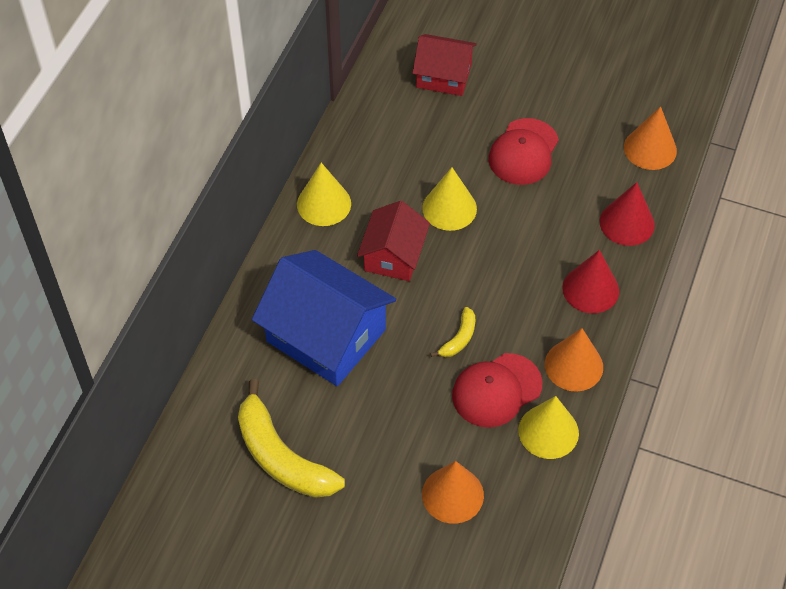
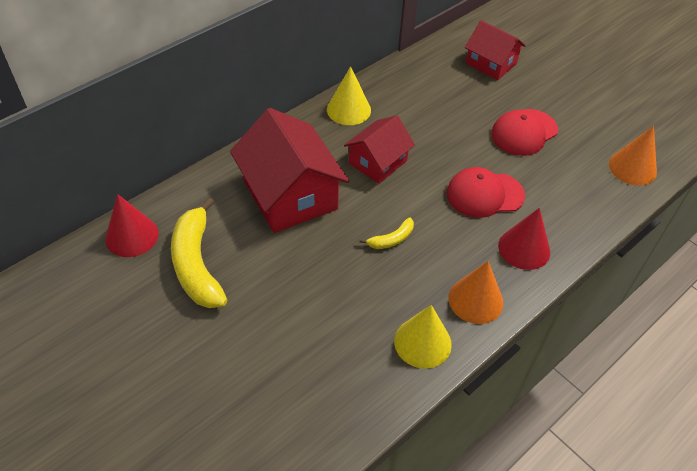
camera: 25 degrees right, 5 degrees down
(326, 335) = (290, 195): blue house -> red house
(449, 208) = (441, 147): yellow cone -> none
(452, 494) = (310, 355): orange cone -> none
(496, 390) = (398, 290): red cap -> red cap (484, 194)
(627, 223) = (583, 212): red cone -> red cone (132, 236)

